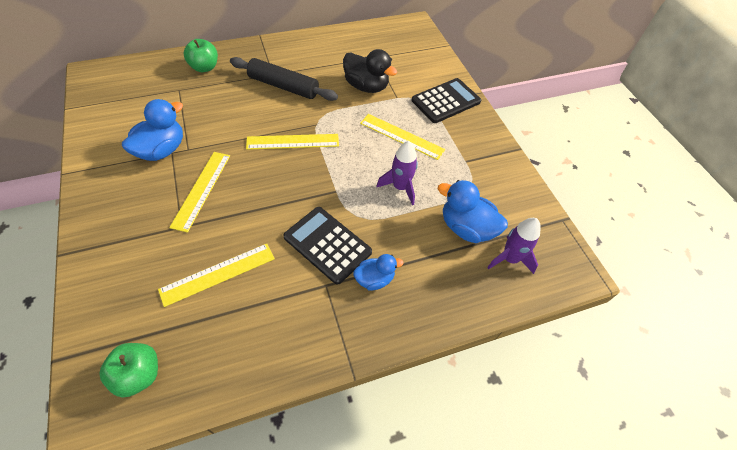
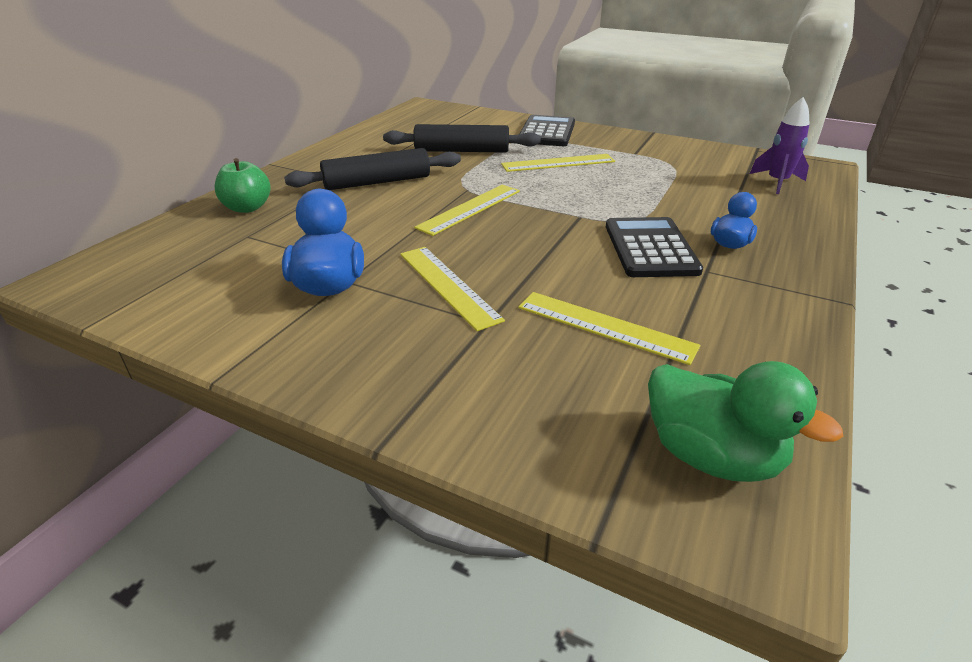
camera: 40 degrees left, 20 degrees down
(139, 375) = (711, 456): green apple -> green duck
(218, 273) = (604, 326): yellow ruler -> yellow ruler turned 75 degrees counterclockwise
(327, 245) = (650, 248): black calculator -> black calculator turned 90 degrees clockwise
(366, 86) = (462, 151): black duck -> black rolling pin
(400, 187) = (624, 188): purple rocket -> none
(466, 228) = (717, 183): blue duck -> none

